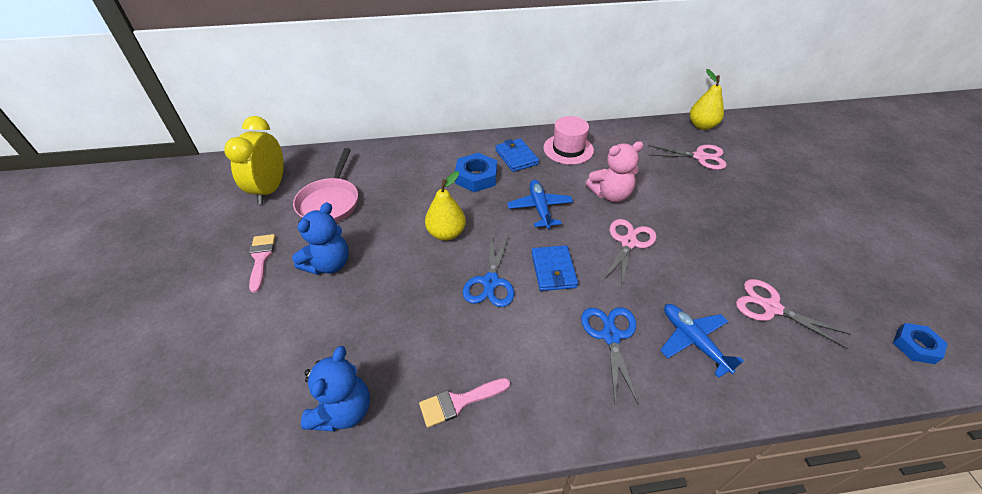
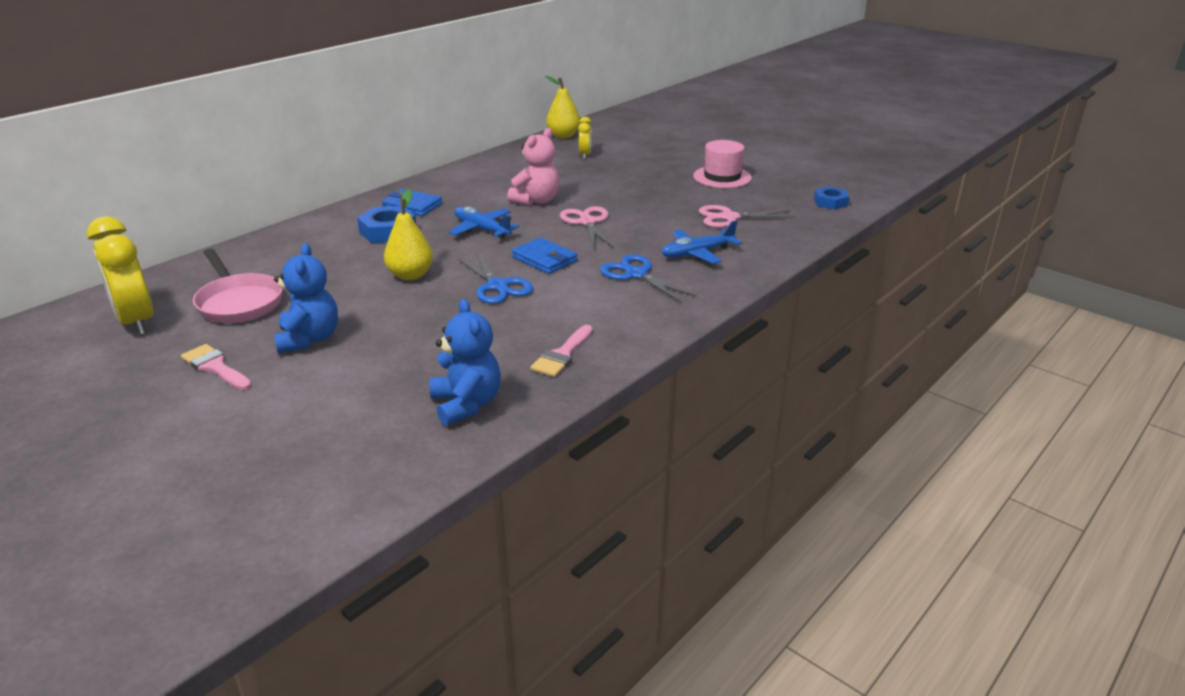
camera: 40 degrees left, 15 degrees down
(568, 149) = (458, 185): pink hat -> pink hat (722, 177)
(693, 341) = (697, 253): blue plane -> blue plane turned 45 degrees counterclockwise
(700, 157) = (585, 155): pink scissors -> yellow clock

